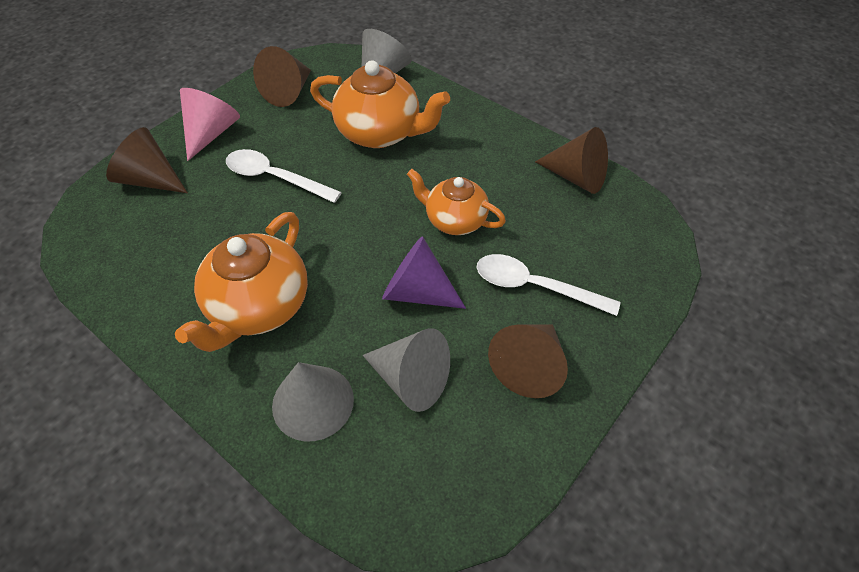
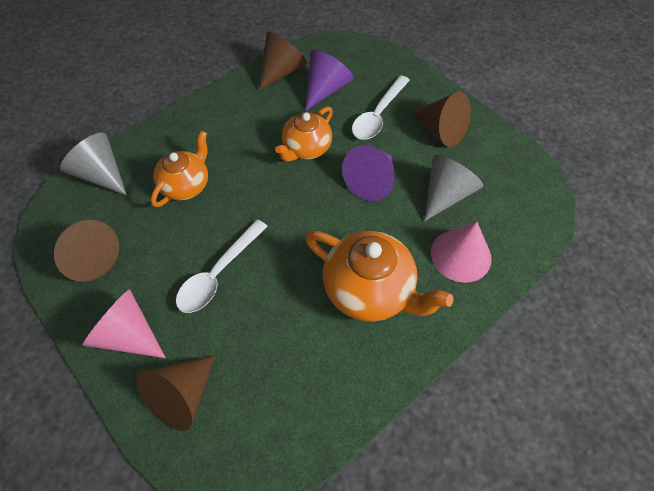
camera: 80 degrees left, 5 degrees up
(313, 402) = (461, 255): grey cone -> pink cone
(380, 133) = (186, 185): orange teapot -> orange teapot, size x0.65
(562, 224) = (326, 89): none -> purple cone

